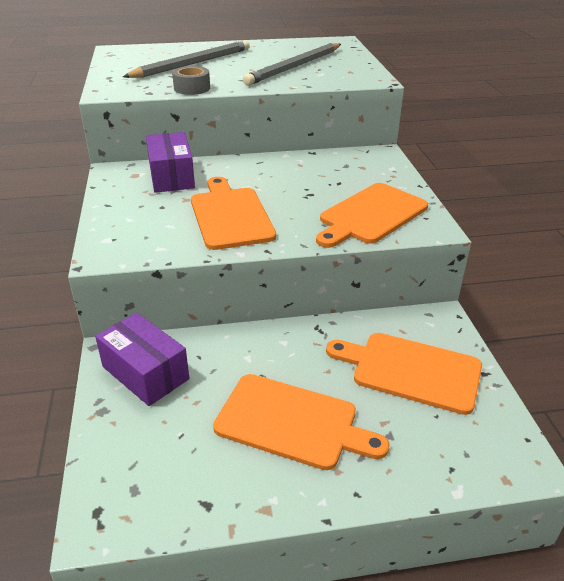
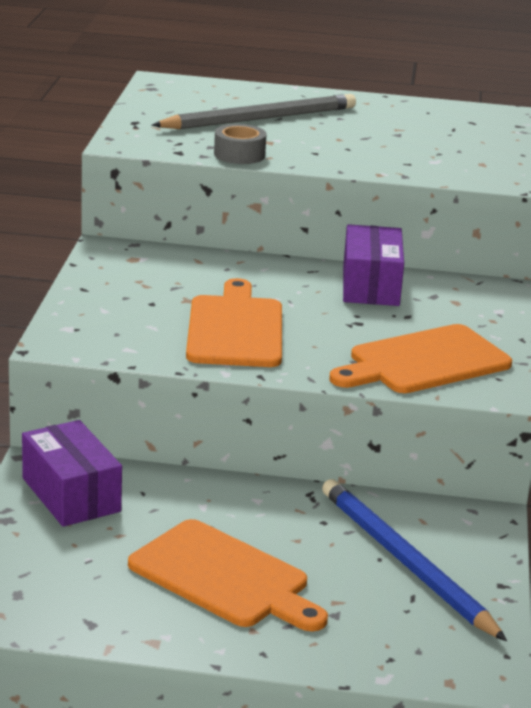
camera: 15 degrees right, 10 degrees down
(171, 176) = (181, 269): purple box -> purple box (371, 286)
(294, 67) = (404, 145): grey pencil -> none
(411, 371) = (405, 562): orange cutting board -> blue pencil

